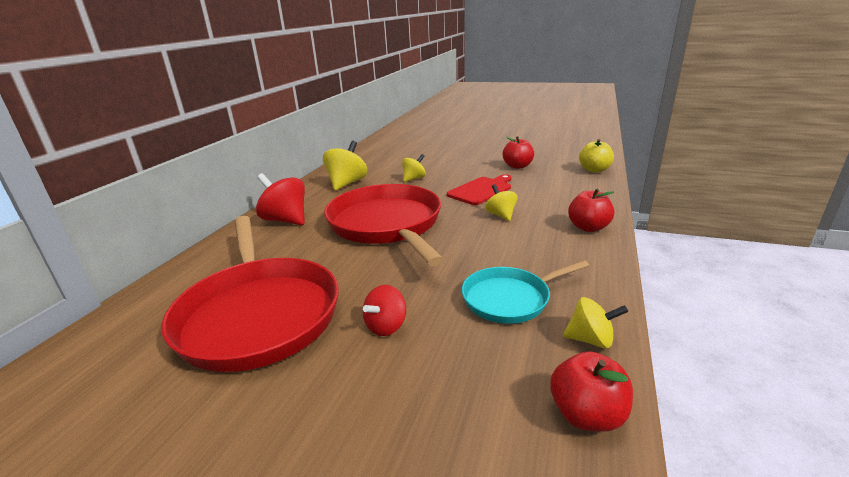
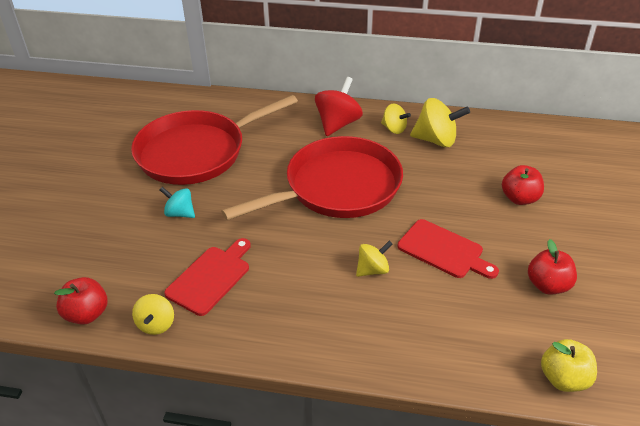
camera: 80 degrees right, 15 degrees up
(386, 326) = (180, 213): red spinning top -> turquoise spinning top
(414, 179) = (466, 189): yellow spinning top -> yellow spinning top (394, 129)
(509, 299) = (211, 277): turquoise pan -> red cutting board
(588, 227) = (351, 346): red apple -> red apple (519, 198)

